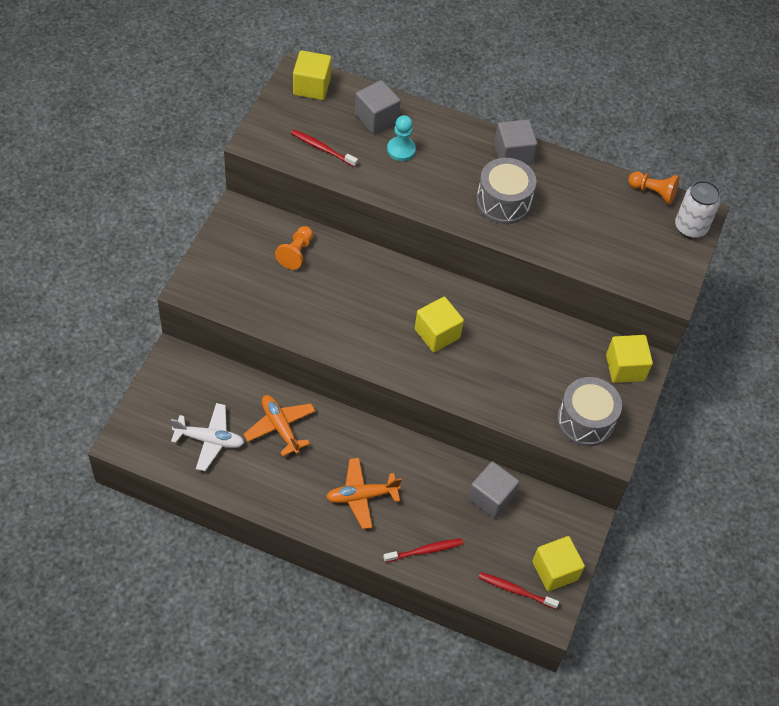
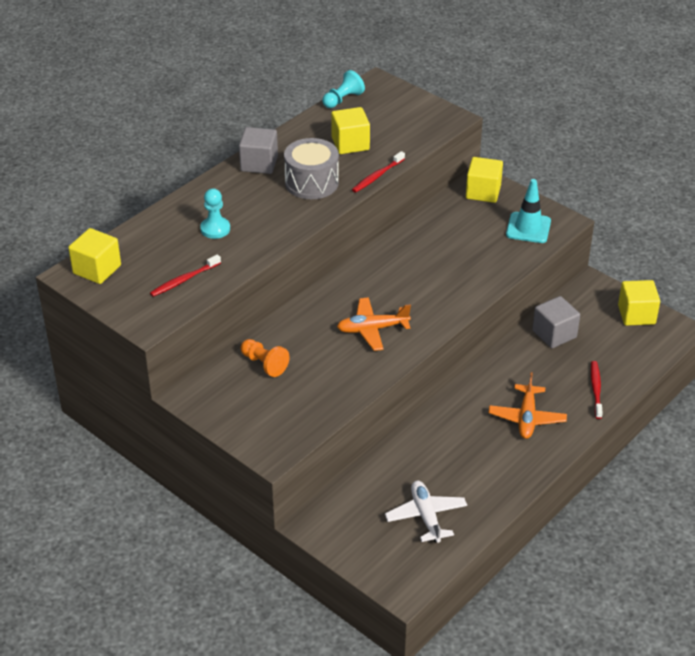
camera: 65 degrees left, 15 degrees down
(209, 440) = (426, 516): white plane -> white plane turned 45 degrees counterclockwise
(280, 427) = (430, 458): orange plane -> orange plane (372, 329)
(376, 118) = (166, 236): grey cube -> none
(437, 333) = (403, 291): yellow cube -> yellow cube (350, 144)
(515, 590) = (649, 343): red toothbrush -> red toothbrush (377, 176)
(585, 421) = (528, 228): grey drum -> turquoise traffic cone
(653, 192) = (343, 99): orange pawn -> turquoise pawn
(690, 227) = (389, 91): white can -> none

